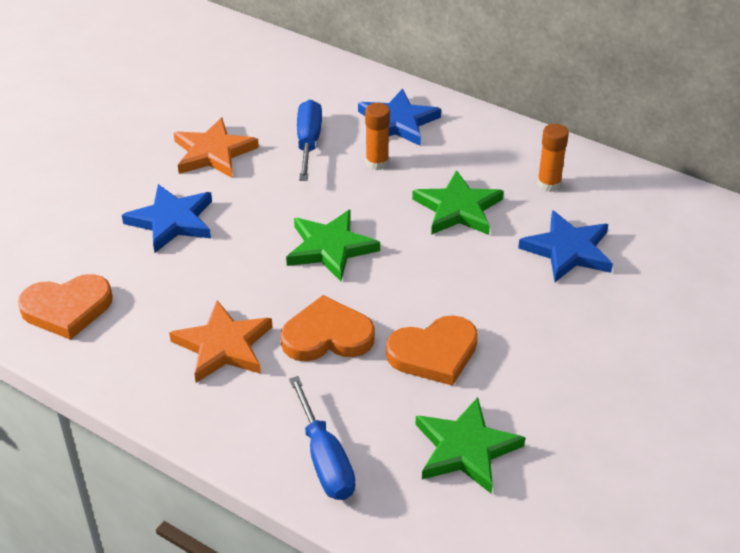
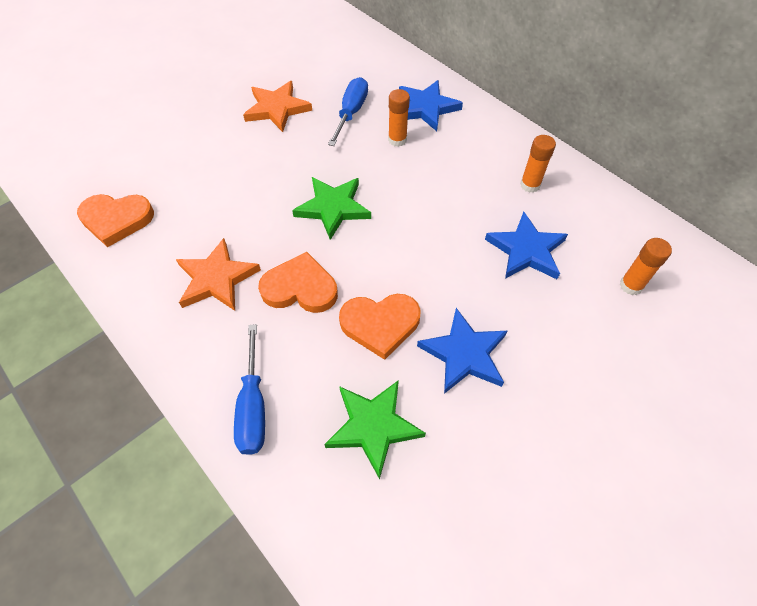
camera: 15 degrees right, 15 degrees up
(172, 221) = (223, 160): blue star -> blue star (464, 354)
(458, 209) = (447, 193): green star -> none
(691, 263) = (631, 285): none -> orange glue stick

